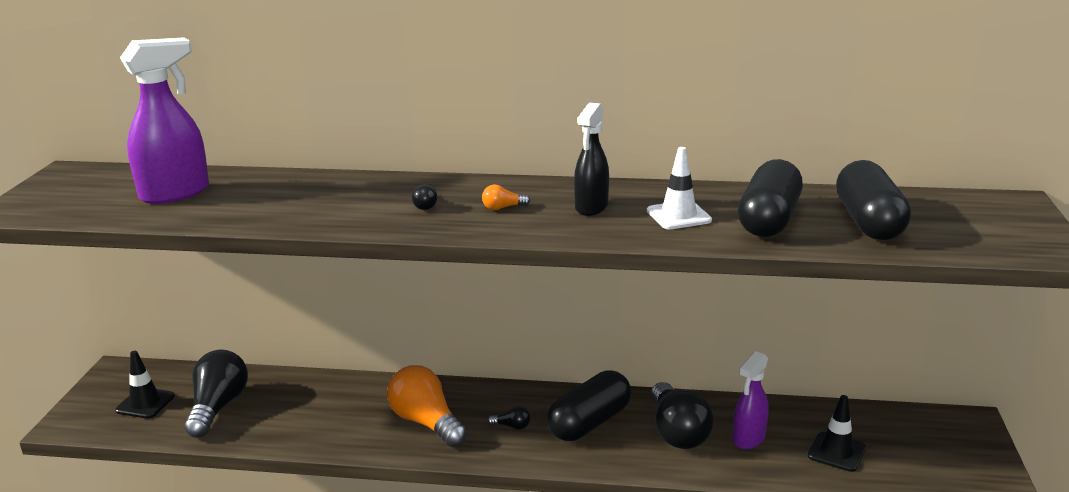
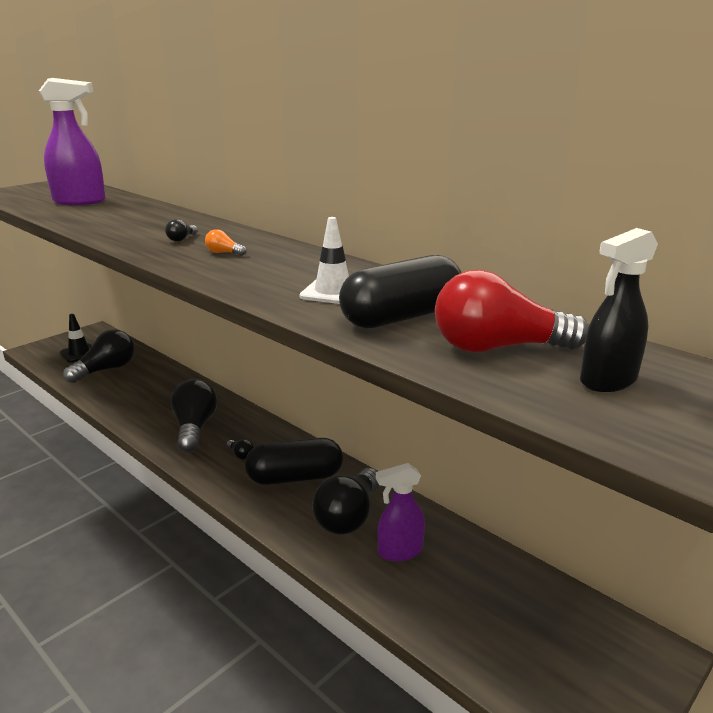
camera: 35 degrees right, 0 degrees up
(426, 422) = (194, 428): orange light bulb -> black light bulb
(591, 207) = (282, 268): black spray bottle -> black spray bottle (607, 381)
(836, 452) = (464, 605): black traffic cone -> none
(868, 222) = (498, 348): black capsule -> red light bulb

